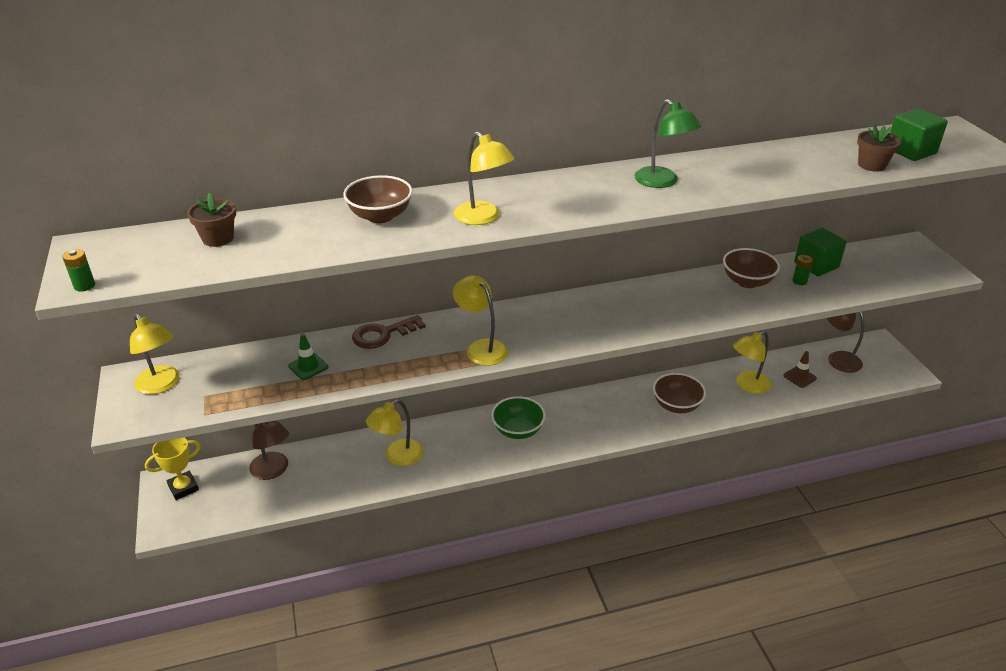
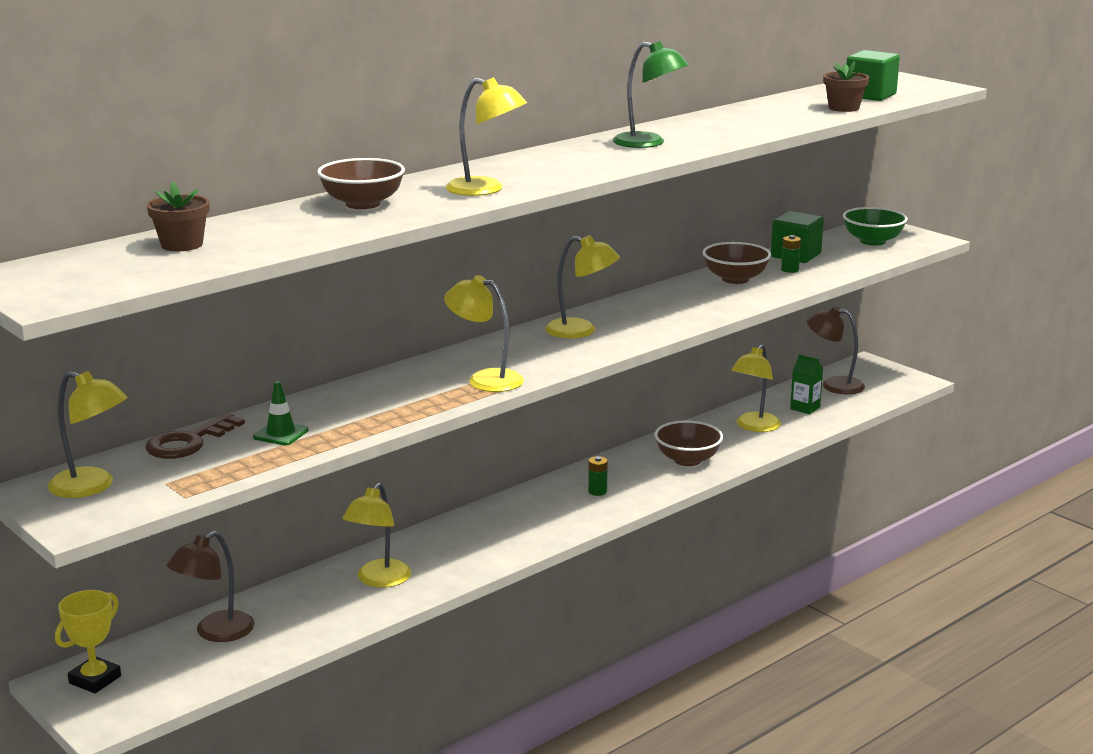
camera: 25 degrees left, 15 degrees down
(84, 286) = (61, 299): green battery -> green battery (597, 491)
(273, 471) = (215, 633): brown lamp -> brown lamp turned 105 degrees clockwise
(382, 334) = (349, 391): brown key -> brown key (188, 442)
(518, 430) = (515, 522): green bowl -> green bowl (872, 241)
(587, 312) = (581, 331): none -> yellow lamp
(799, 377) = (805, 408): brown traffic cone -> green carton

